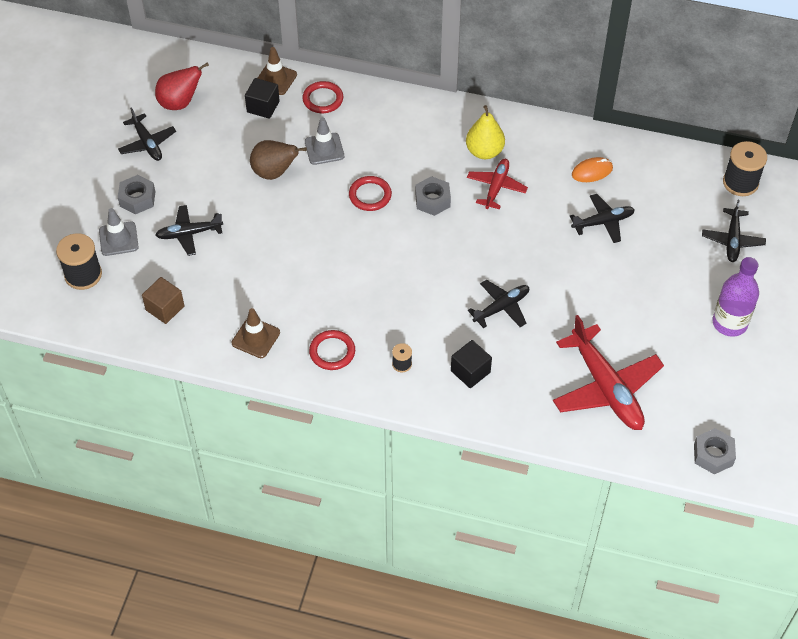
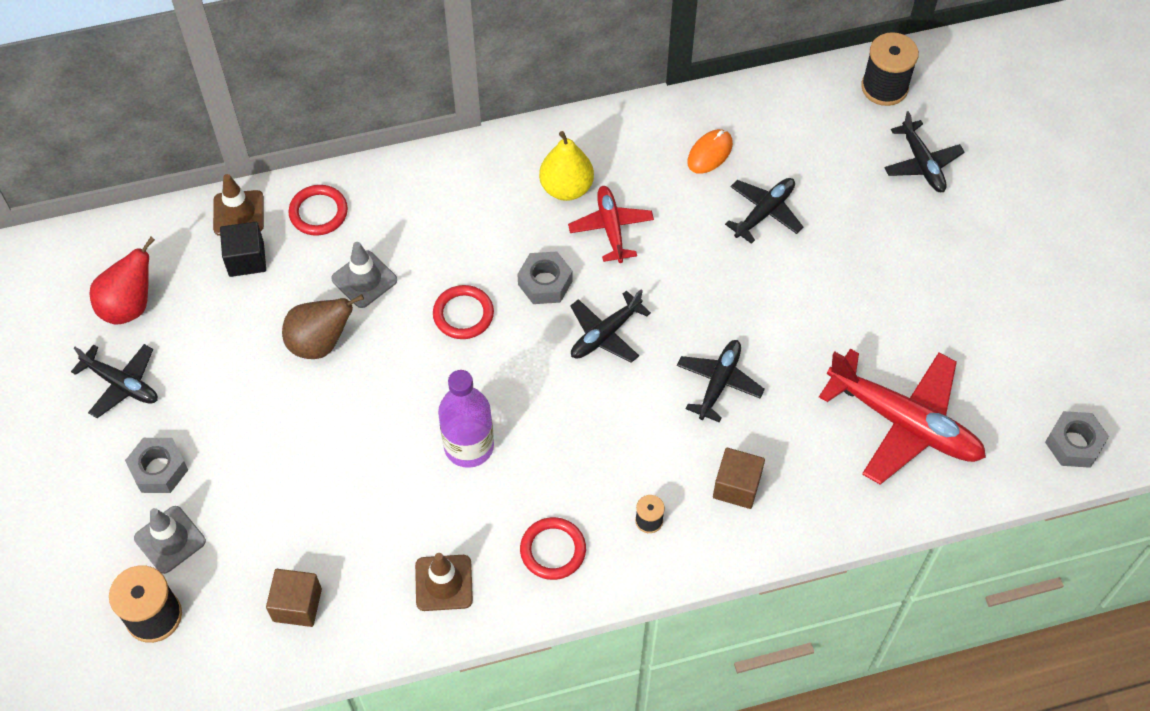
camera: 30 degrees left, 5 degrees up
(189, 233) = (262, 483): black plane -> black plane (605, 334)
(470, 371) = (736, 486): black cube -> brown cube
(729, 323) = (985, 269): purple bottle -> purple bottle (469, 446)

